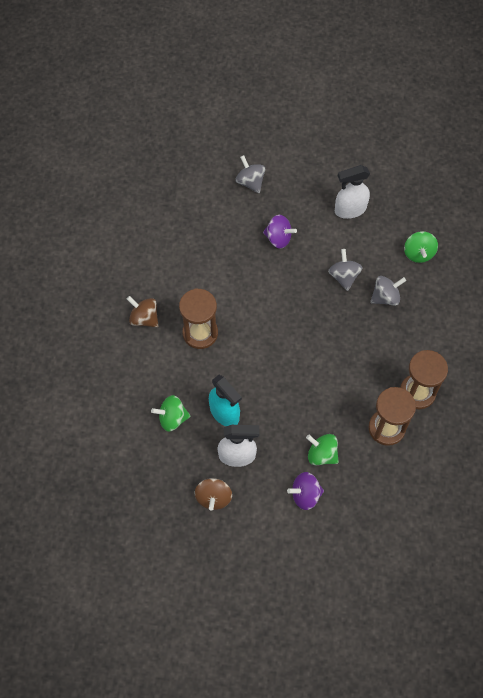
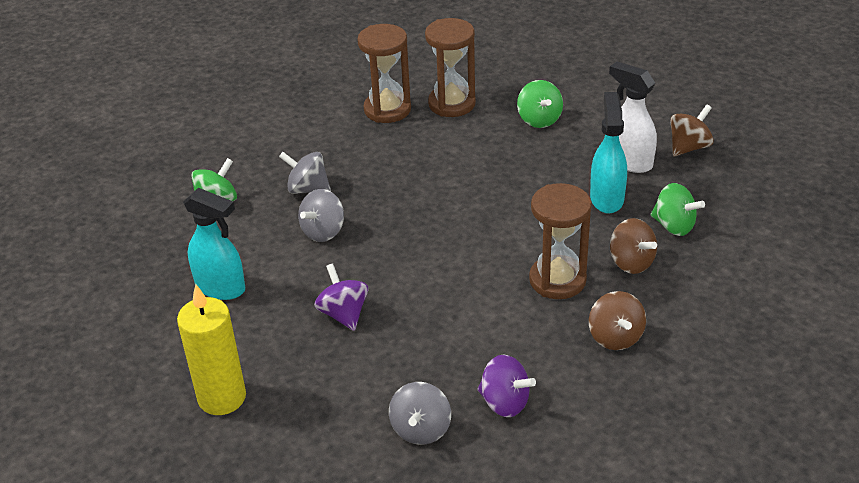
camera: 135 degrees left, 25 degrees down
(174, 373) = (631, 262): none -> brown spinning top
(250, 182) = (291, 403): grey spinning top -> grey spinning top (421, 429)
(281, 163) = (222, 397): none -> yellow candle
(305, 495) = (590, 104): purple spinning top -> purple spinning top (505, 402)
(350, 210) = (221, 288): white spray bottle -> turquoise spray bottle

